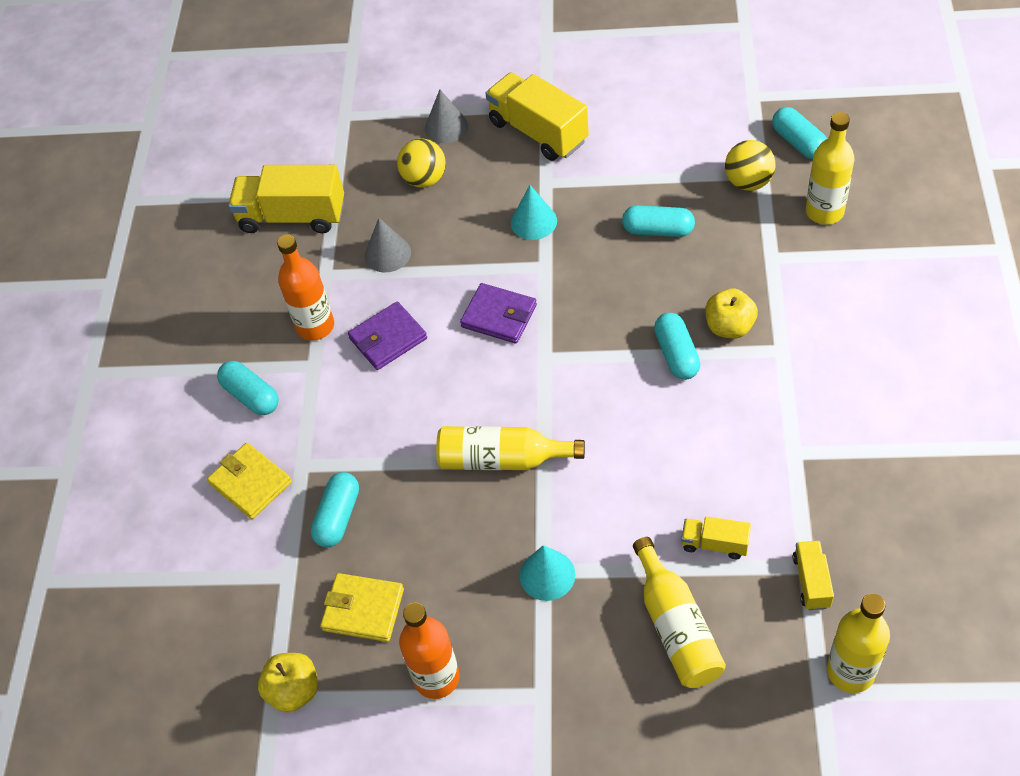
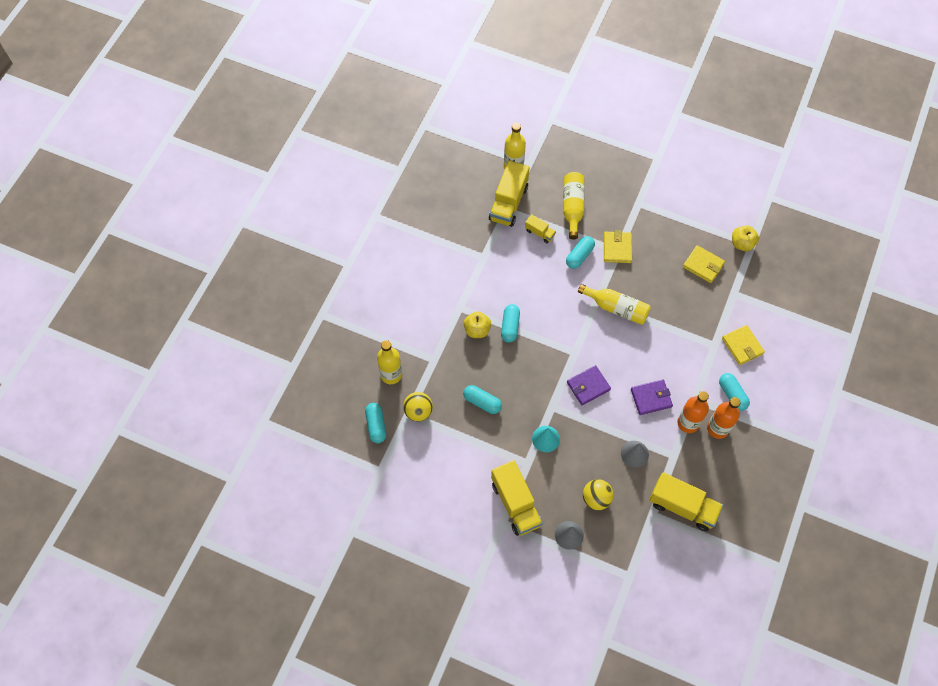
camera: 165 degrees left, 10 degrees up
(338, 517) = (703, 312): turquoise capsule -> turquoise capsule (579, 256)
(436, 677) = (679, 226): orange bottle -> orange bottle (717, 428)
(499, 316) = (588, 386): purple wallet -> purple wallet turned 75 degrees counterclockwise
(547, 575) = (617, 248): turquoise cone -> yellow wallet
(811, 581) = (508, 203): yellow truck -> yellow truck, size x2.00

